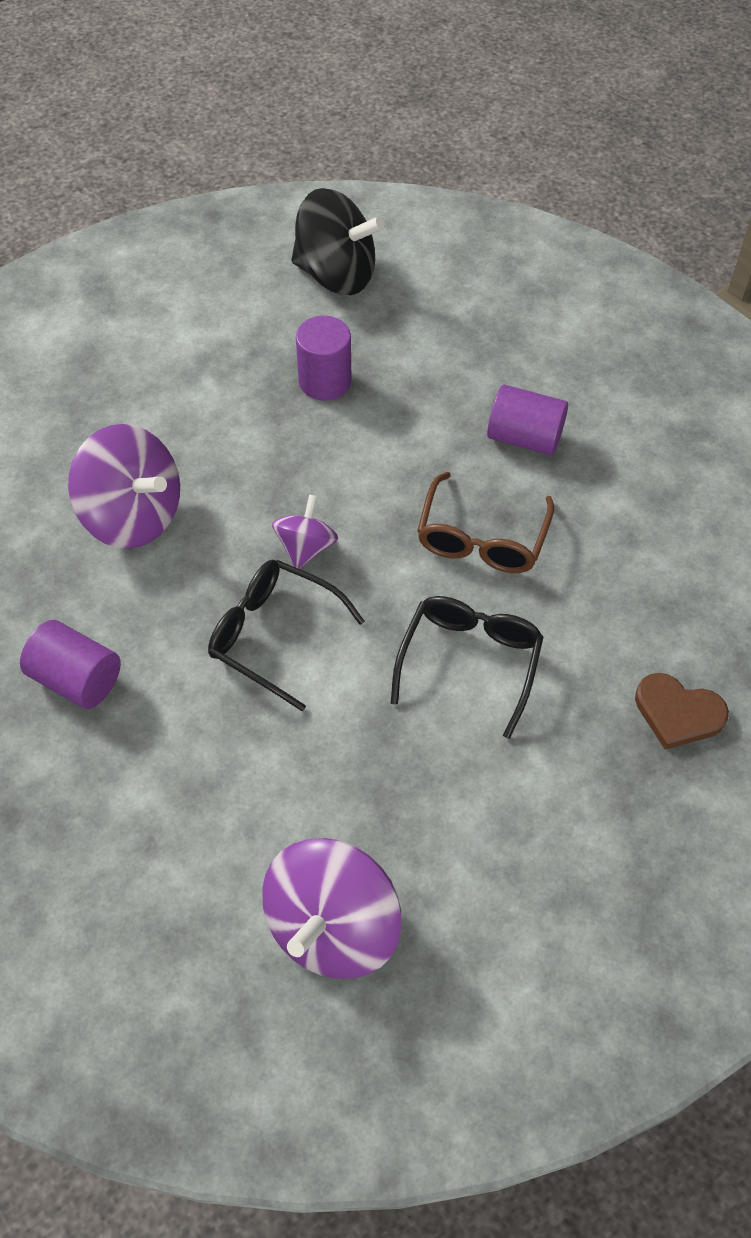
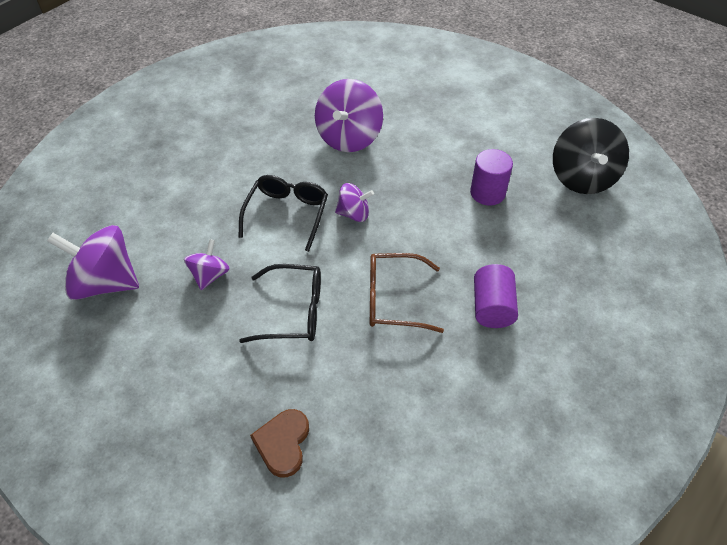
camera: 75 degrees right, 5 degrees down
(76, 679) = (239, 145): purple cylinder -> none
(366, 764) = (210, 275): none -> purple spinning top

